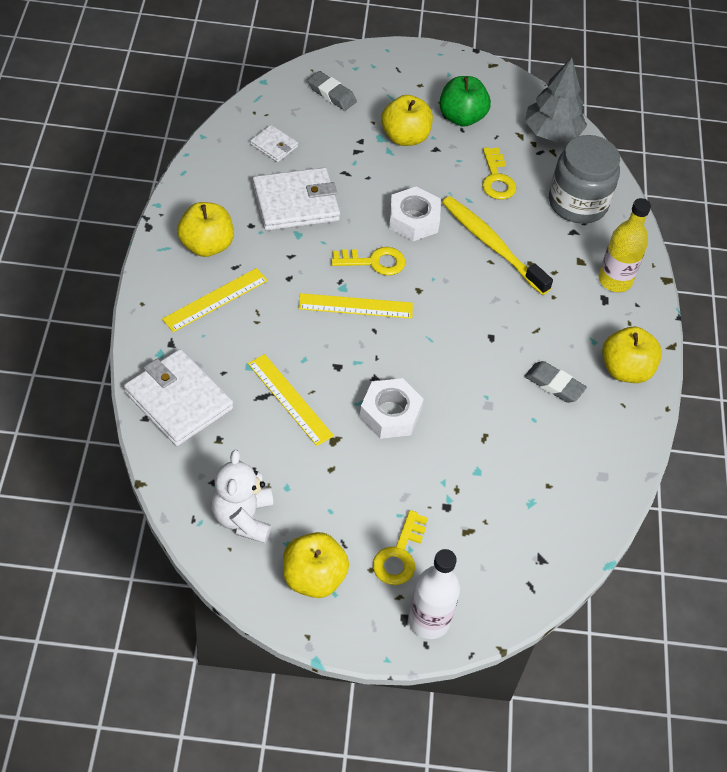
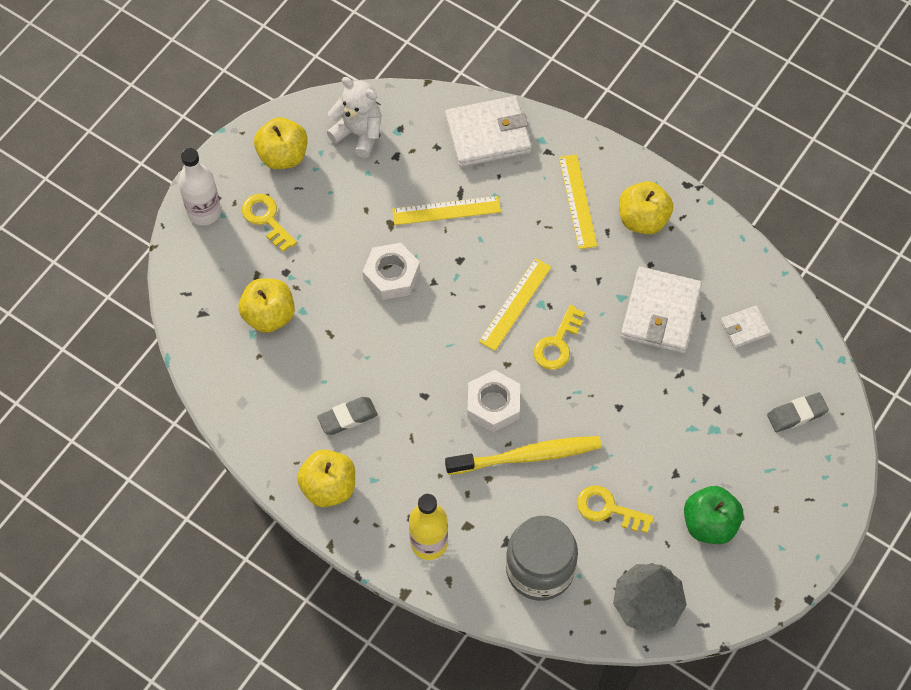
camera: 125 degrees right, 10 degrees up
(405, 137) = (704, 453): yellow apple -> yellow apple (269, 315)
(413, 220) = (591, 403): white nut -> white nut (493, 405)

